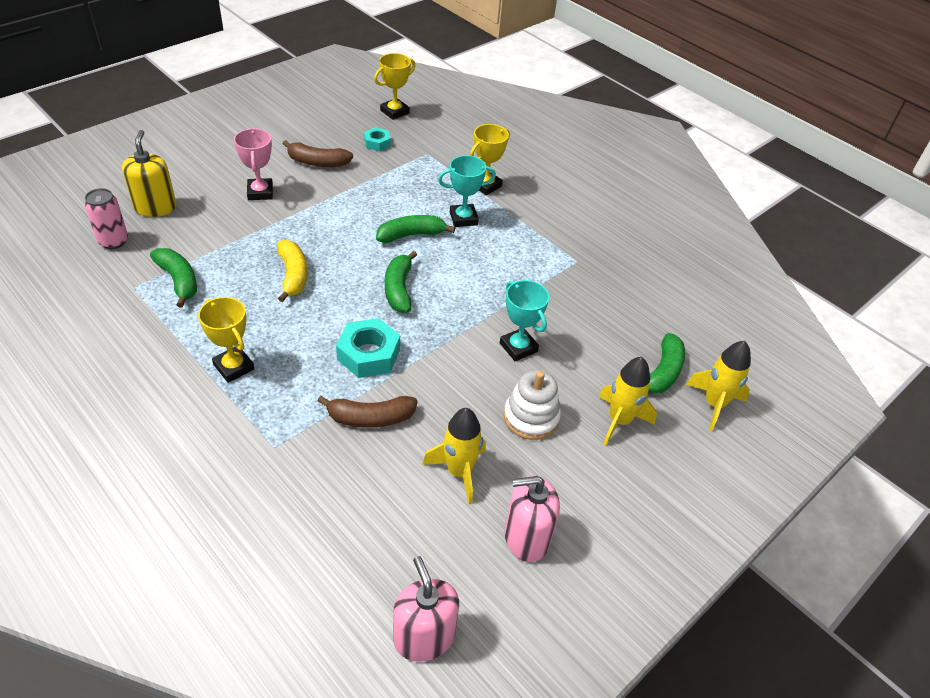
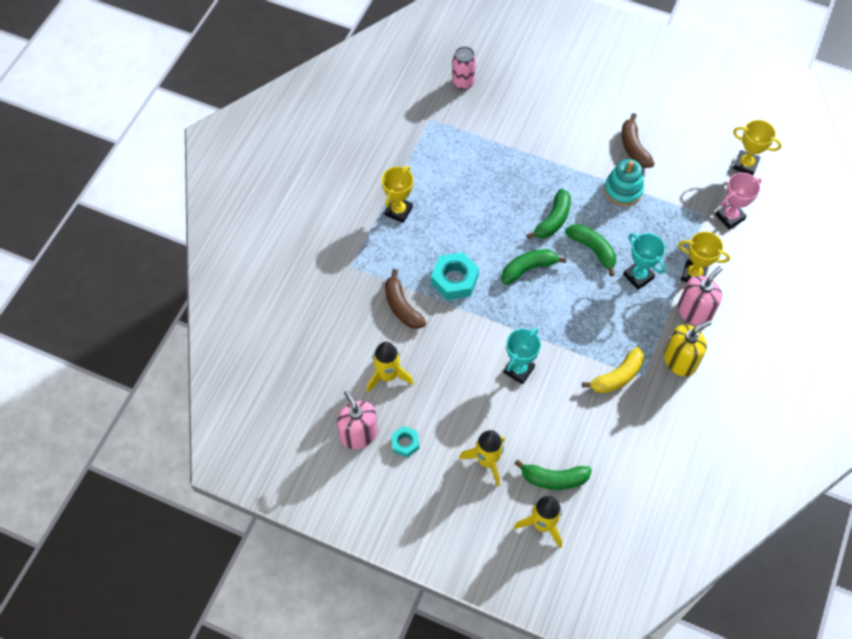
camera: 70 degrees right, 15 degrees up
(155, 207) = (511, 83): yellow soap dispenser -> yellow soap dispenser (680, 361)
(178, 281) = (451, 139): green banana -> green banana (553, 220)
(260, 192) = (571, 132): pink trophy -> pink trophy (730, 217)
(293, 275) = (499, 198): yellow banana -> yellow banana (617, 376)
(359, 188) = (623, 190): none -> turquoise stacking toy
(377, 143) = (691, 173): turquoise nut -> turquoise nut (405, 443)
(424, 637) = (268, 404): pink soap dispenser -> pink soap dispenser (694, 312)
(531, 417) = (457, 402): white stacking toy -> none

